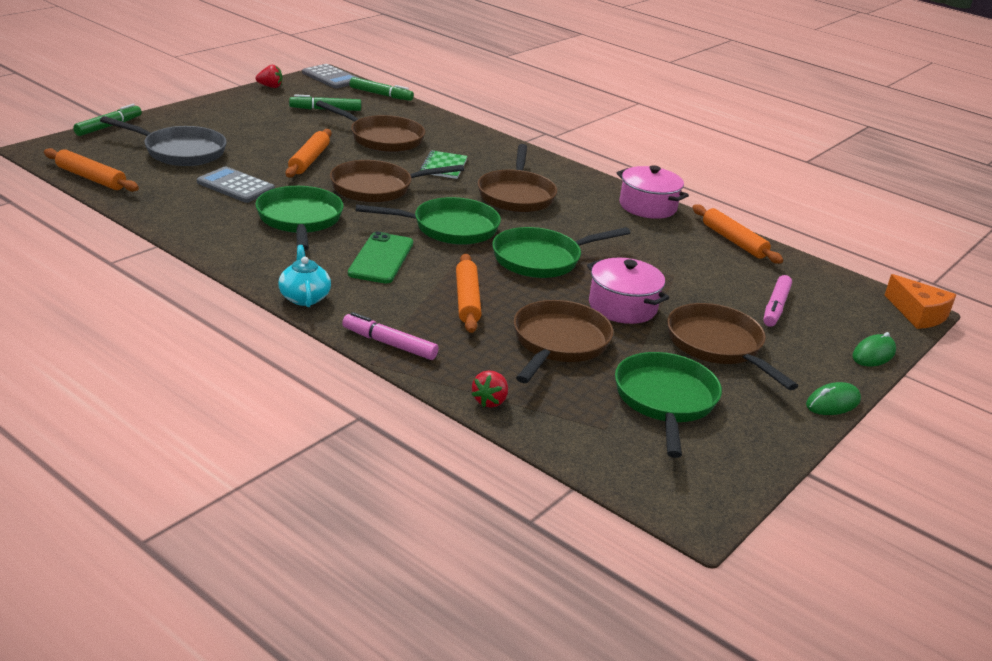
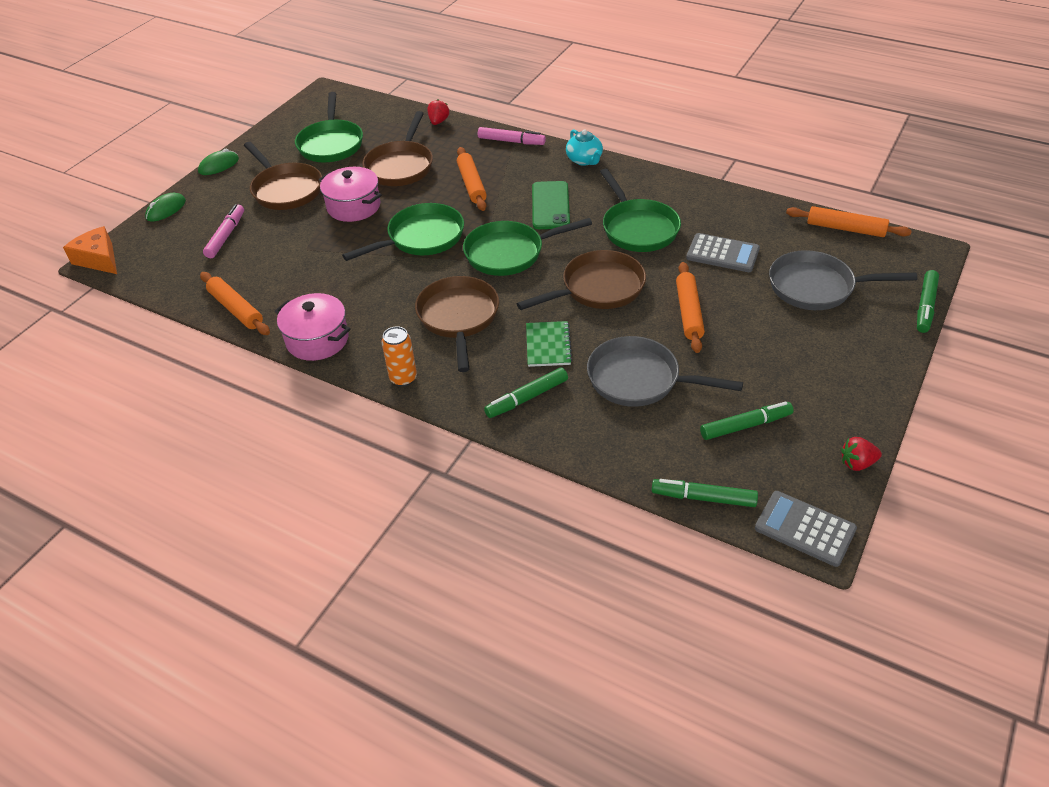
camera: 175 degrees right, 15 degrees up
(382, 138) = (639, 379): brown pan -> grey pan
(475, 147) = (527, 398): none -> green marker
(571, 173) = (403, 378): none -> orange can

